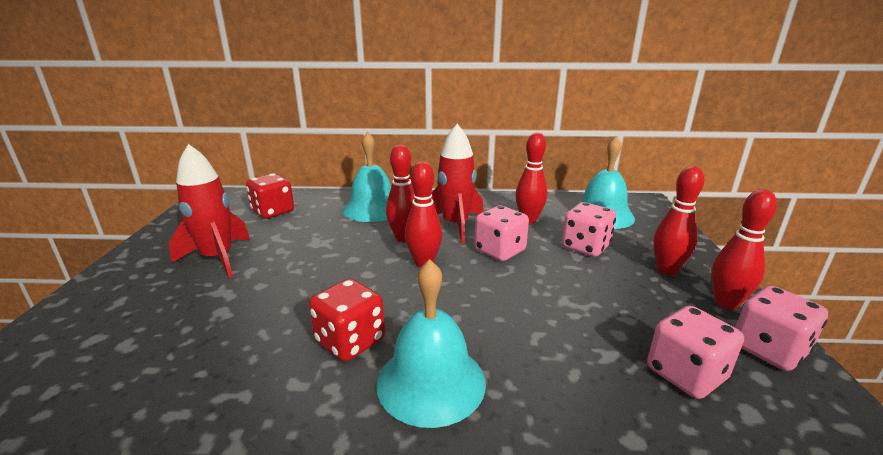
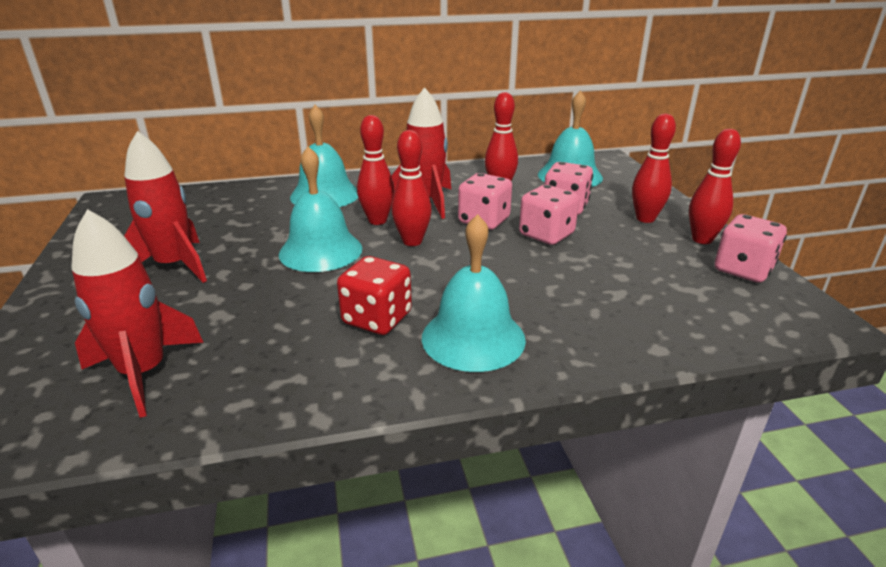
camera: 15 degrees left, 5 degrees up
(125, 361) = (144, 373): none -> red rocket
(273, 211) = (206, 210): red dice -> none
(340, 261) = (320, 251): none -> turquoise bell
(685, 374) = (684, 297): pink dice -> pink dice (546, 235)

